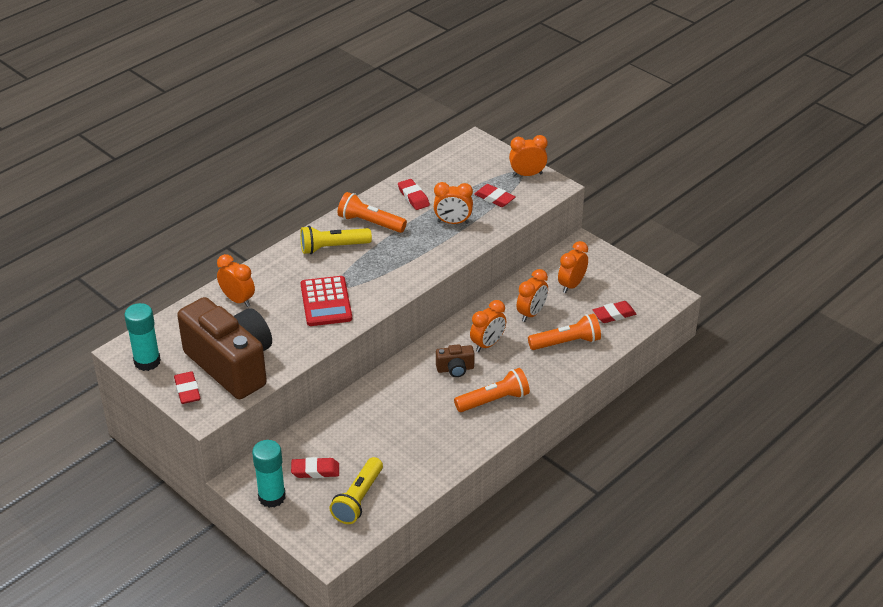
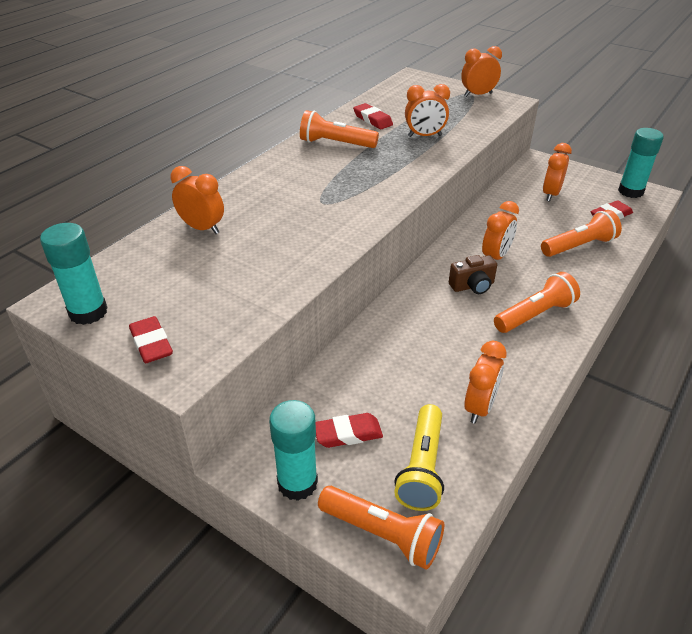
camera: 10 degrees left, 0 degrees up
(231, 365) = (209, 303): brown camera -> none
(317, 534) = (382, 534): none -> orange flashlight
(326, 302) = (313, 220): red calculator -> none
(333, 247) = (303, 168): yellow flashlight -> none
(494, 198) = (456, 114): red eraser -> none
(531, 314) = (525, 223): orange clock -> orange clock (479, 407)
(649, 290) = (630, 191): none -> turquoise glue stick

